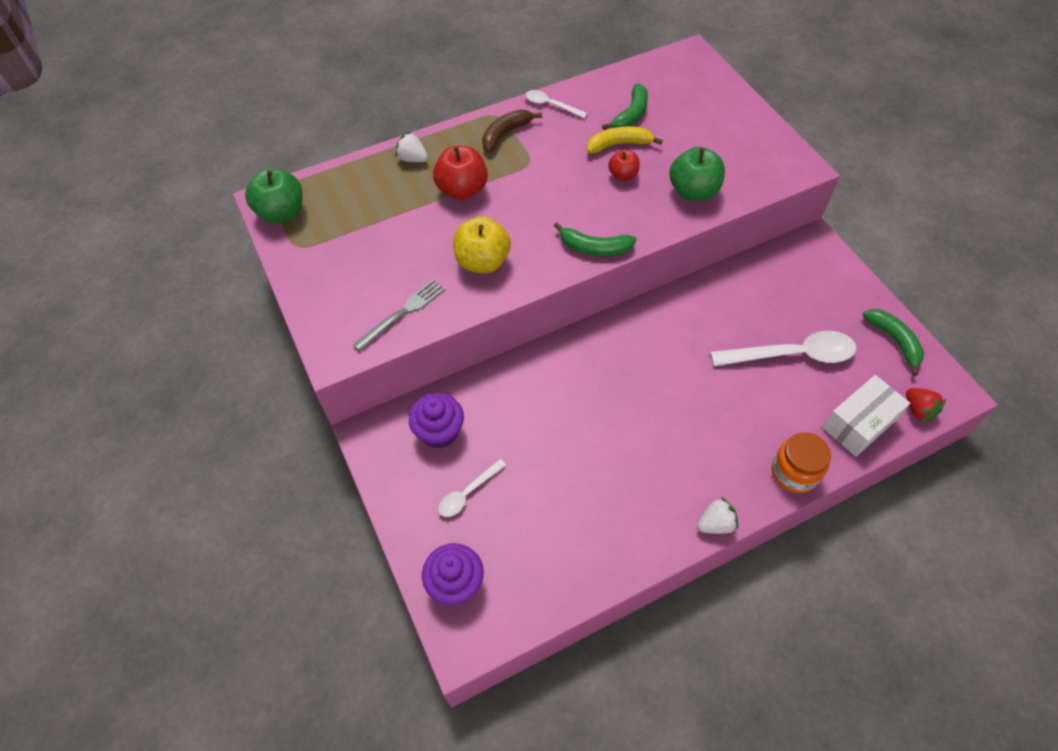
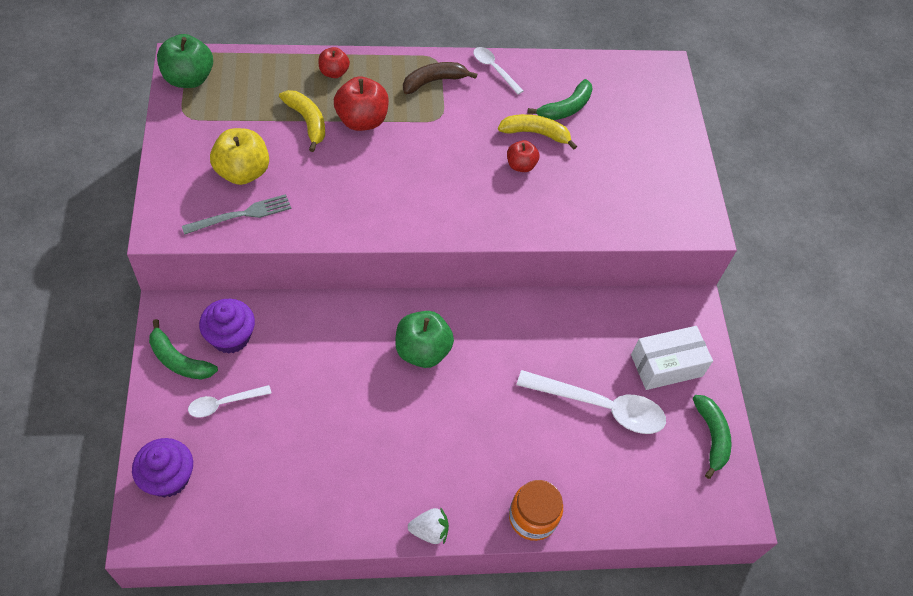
camera: 15 degrees right, 0 degrees up
(412, 159) = (334, 72): white strawberry -> red apple
(414, 209) = (307, 121): none -> yellow banana
(482, 261) = (340, 196): yellow apple -> yellow apple (242, 172)
(594, 248) = (450, 225): green banana -> green banana (179, 360)
(693, 192) = (578, 208): green apple -> green apple (422, 351)
(859, 424) = (624, 500): white box -> white box (666, 365)
(918, 410) = (692, 513): red strawberry -> none

